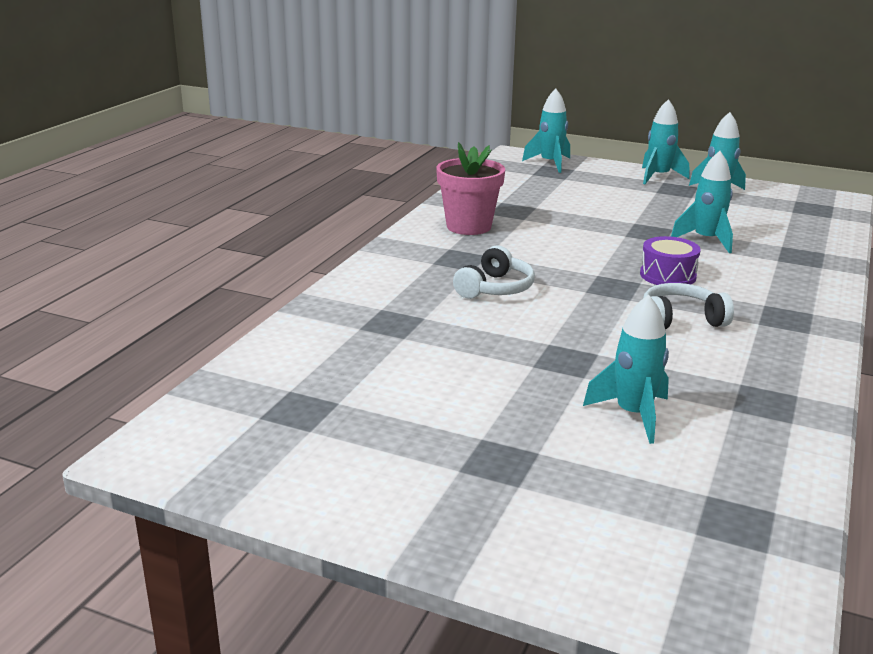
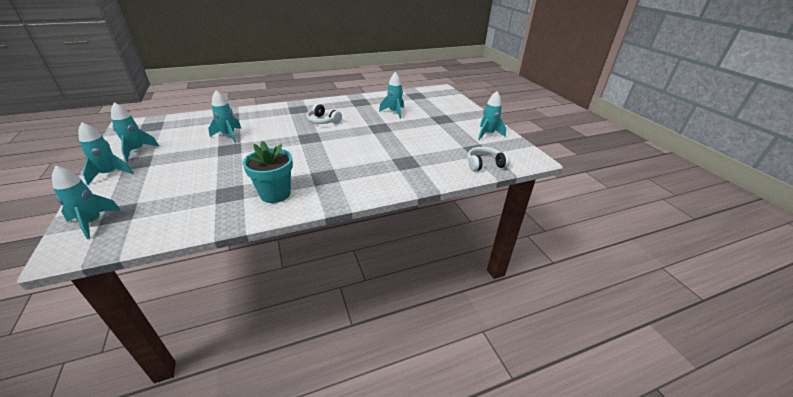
camera: 135 degrees left, 10 degrees up
(322, 472) = (488, 134): none -> turquoise rocket
(468, 226) = (275, 194): pink flower pot -> turquoise flower pot
(495, 288) = (345, 156): white headphones -> white headphones (484, 164)
(667, 275) = (283, 132): purple drum -> none

